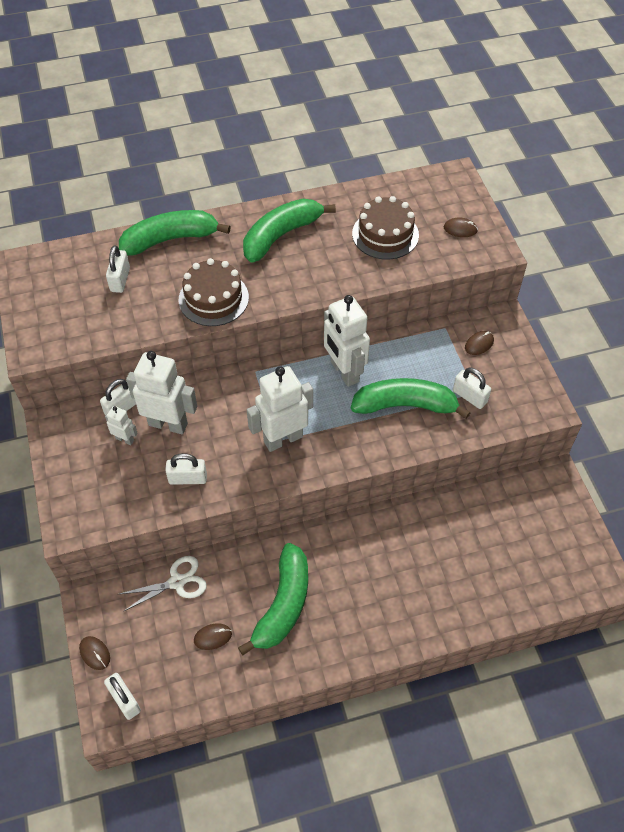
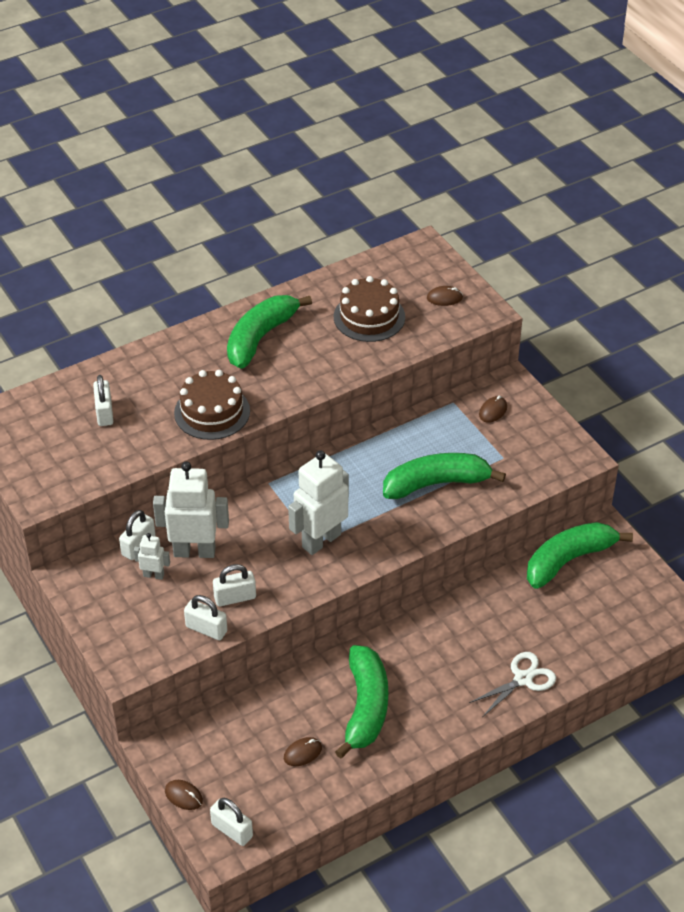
camera: 15 degrees left, 10 degrees down
(170, 239) = (143, 363): green banana -> green banana (569, 560)
(177, 582) = (246, 711): white scissors -> white scissors (523, 679)
(344, 372) = (362, 465): white robot -> none
(469, 396) = (499, 462): white padlock -> white padlock (206, 629)

